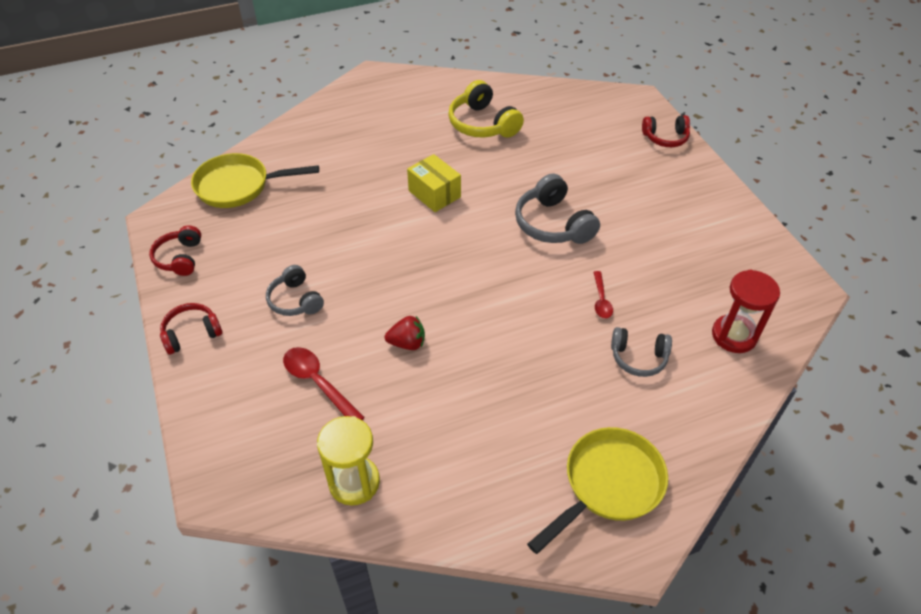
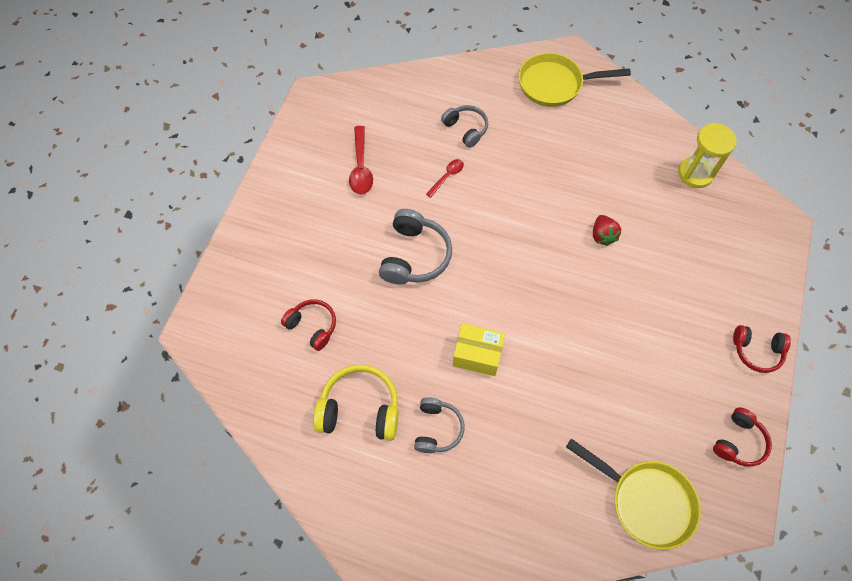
camera: 140 degrees left, 15 degrees up
(295, 300) = (661, 326): grey headphones -> grey headphones (437, 428)
(318, 383) = (682, 248): red spoon -> red spoon (361, 167)
(407, 343) = (602, 235): red strawberry -> red strawberry turned 135 degrees counterclockwise
(434, 194) = (477, 355): yellow box -> yellow box turned 75 degrees counterclockwise
(483, 124) = (360, 409): yellow headphones -> yellow headphones turned 90 degrees counterclockwise
(665, 138) = (233, 270): red headphones -> red headphones (312, 326)
(734, 336) = (395, 103): red hourglass -> none

